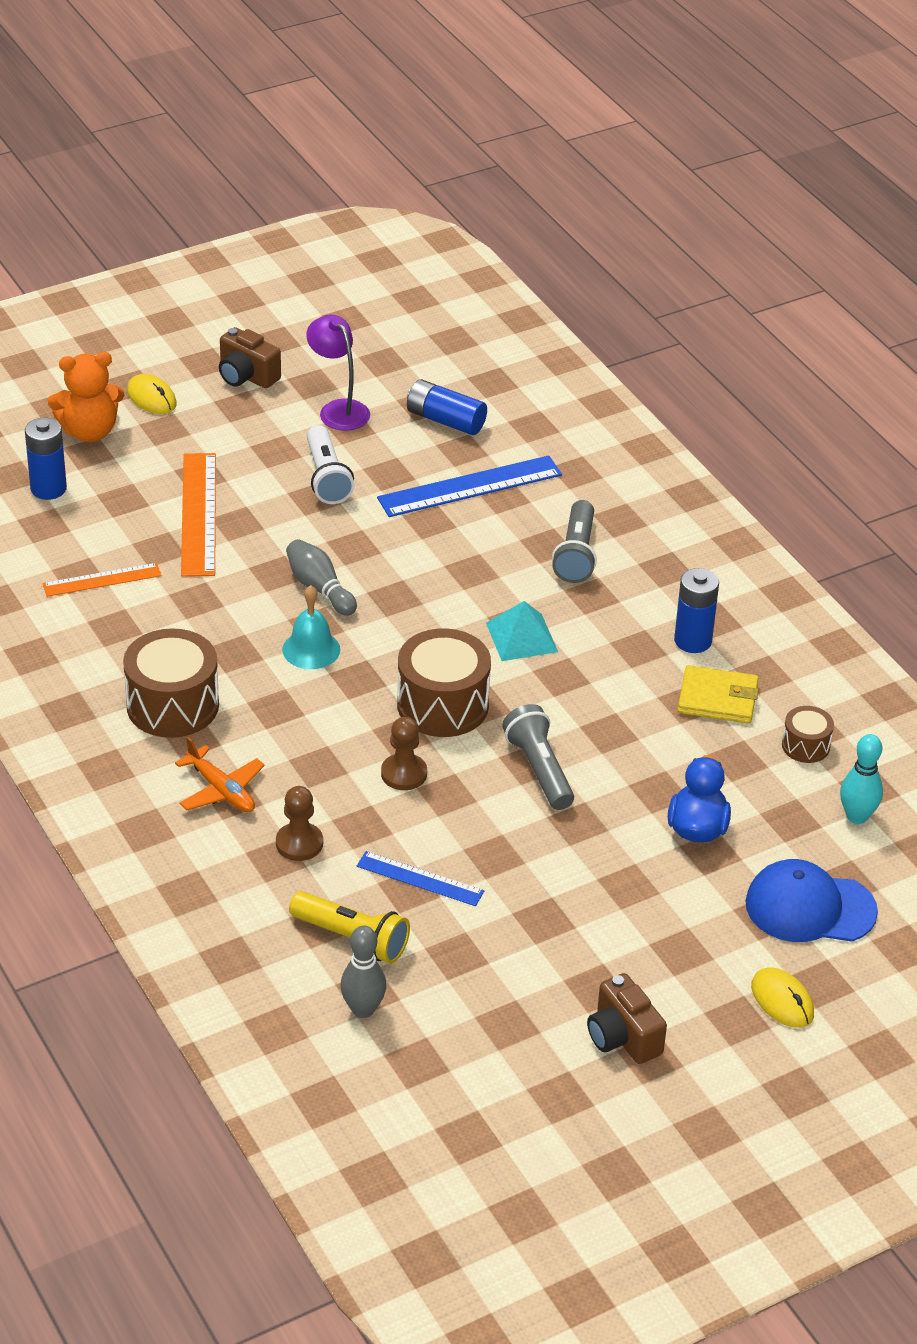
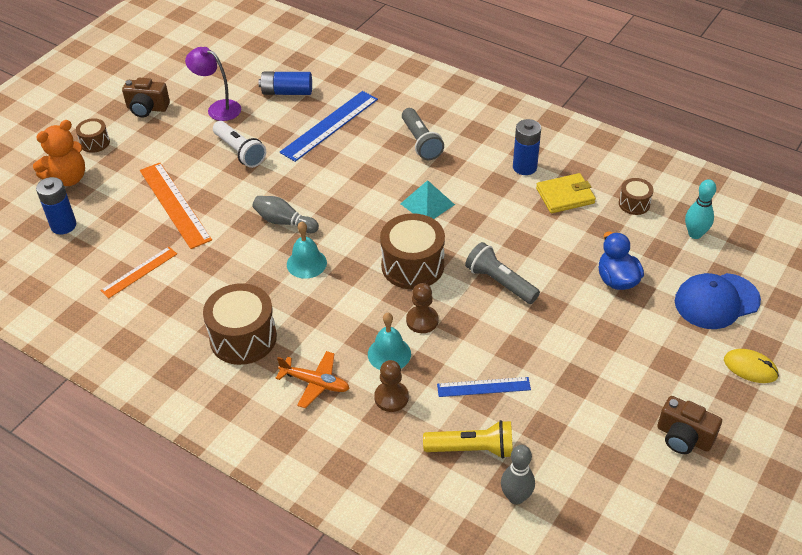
camera: 25 degrees left, 5 degrees up
(152, 398) = (95, 143): yellow mouse -> brown drum
(334, 794) = (389, 354): none -> turquoise bell

